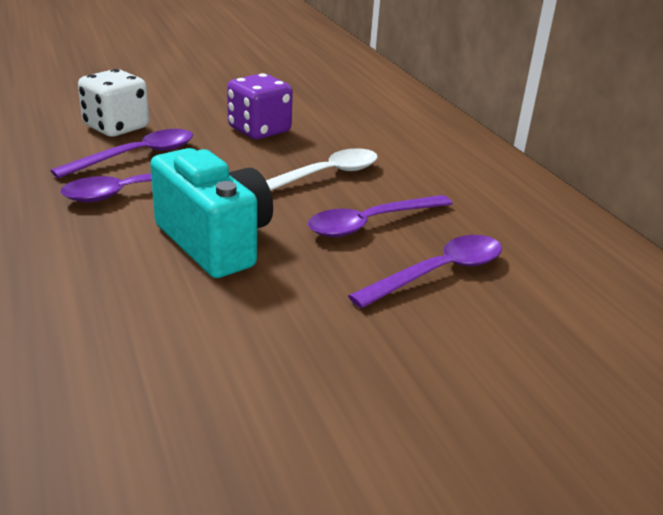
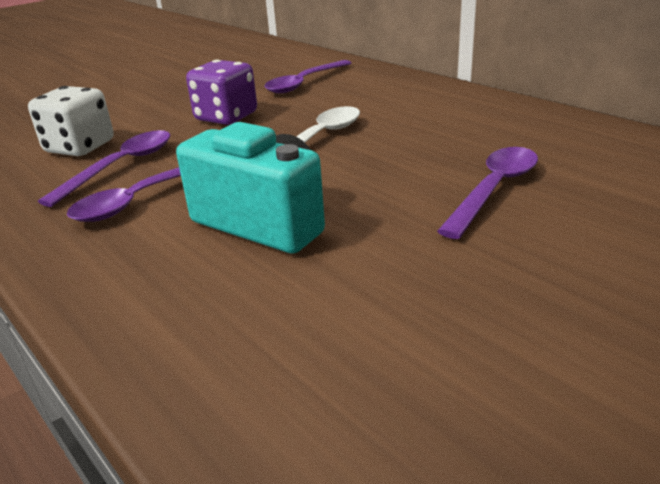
camera: 15 degrees left, 0 degrees up
(371, 223) = (397, 166): purple spoon -> purple spoon (304, 83)

